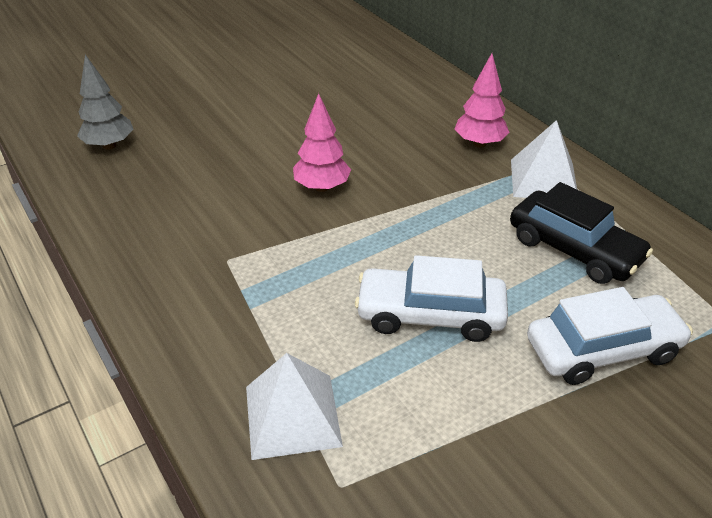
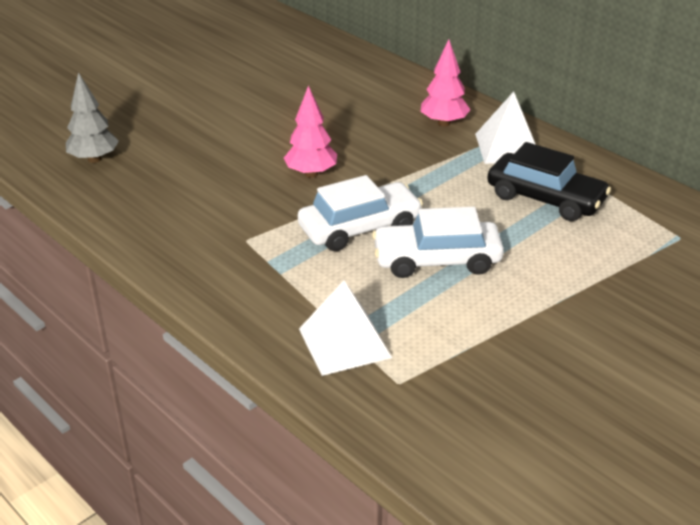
camera: 10 degrees left, 5 degrees down
(603, 350) = (583, 268): white car -> white car (360, 228)

